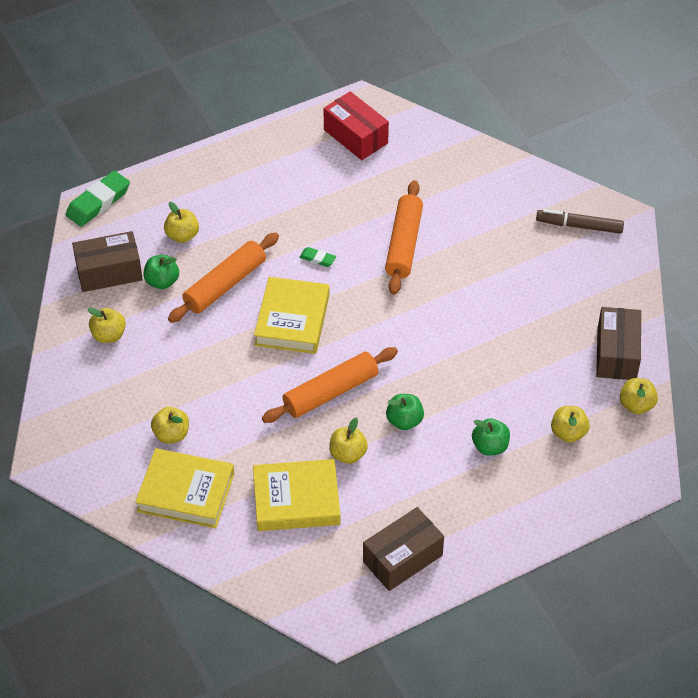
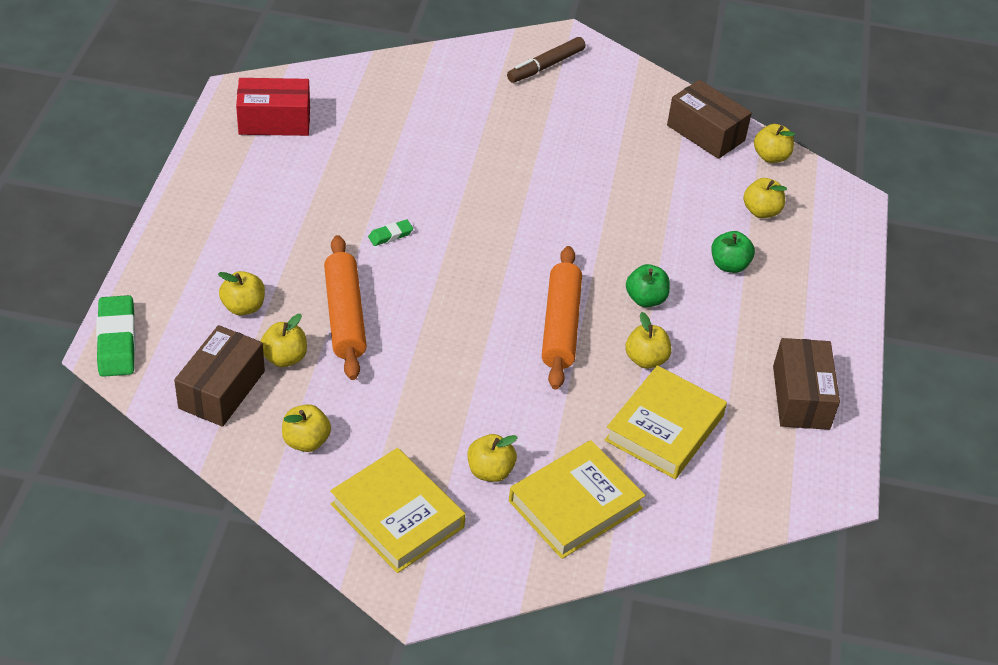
camera: 55 degrees left, 5 degrees down
(162, 281) = (285, 358): green apple -> yellow apple
(292, 320) = (444, 297): yellow book -> yellow book (397, 516)
(403, 244) = (440, 173): orange rolling pin -> none

